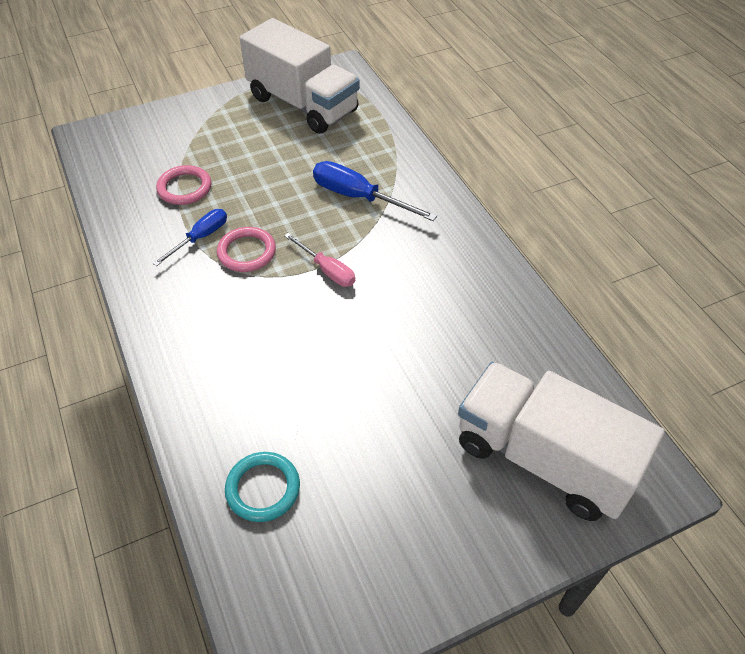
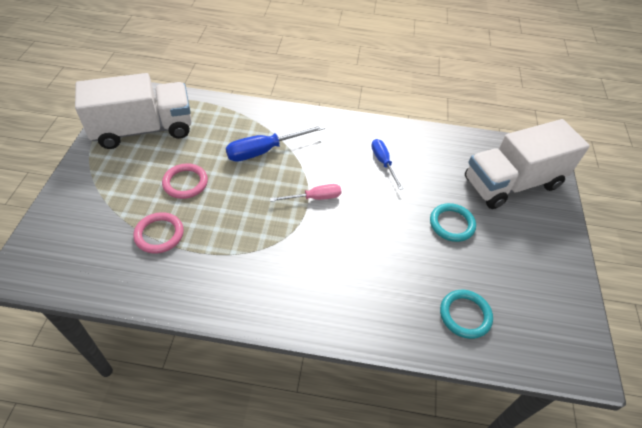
camera: 60 degrees left, 0 degrees up
(200, 238) = (222, 249): blue screwdriver -> blue screwdriver (383, 163)
(247, 252) = (261, 230): pink ring -> pink ring (185, 183)
(399, 416) = (451, 224): none -> turquoise ring

